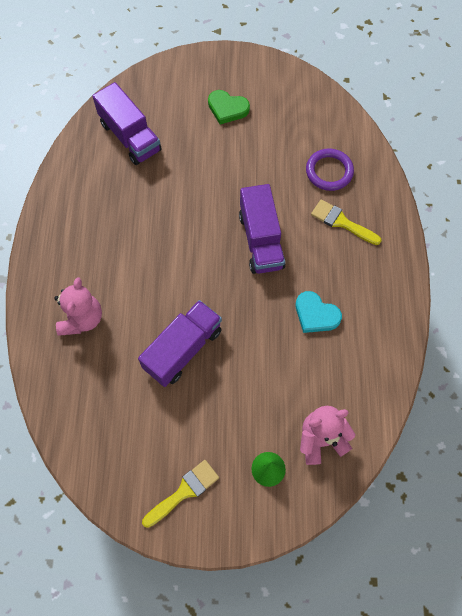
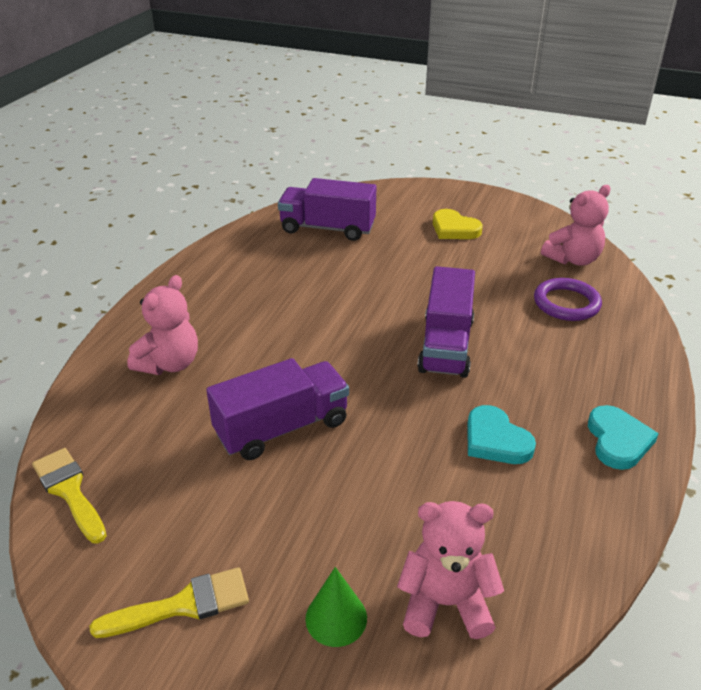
camera: 20 degrees right, 30 degrees down
(130, 137) = (327, 228): purple truck -> purple truck turned 120 degrees clockwise
(227, 108) = (454, 229): green heart -> yellow heart
(323, 120) = (573, 259): none -> pink teddy bear
(341, 222) = (568, 353): yellow brush -> yellow brush (69, 491)
(386, 290) = (618, 440): none -> turquoise heart

